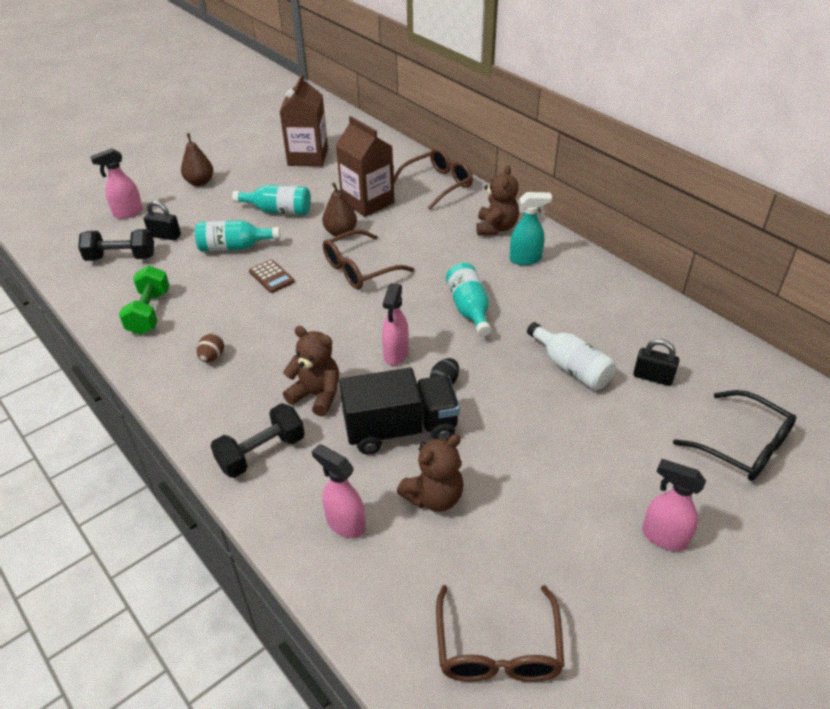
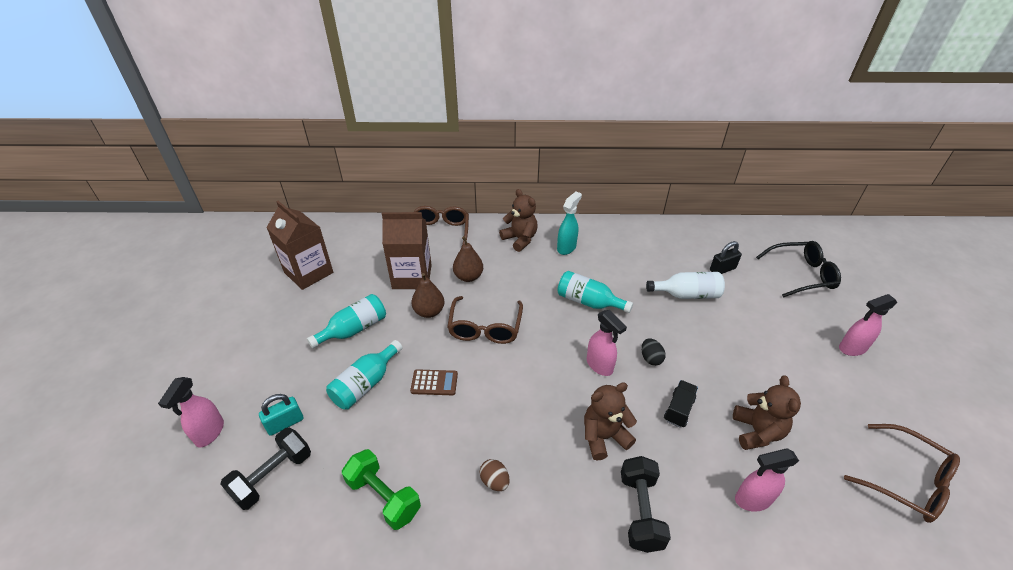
camera: 50 degrees left, 0 degrees up
(165, 236) = (285, 423): black padlock -> turquoise padlock
(200, 182) = (241, 355): brown pear -> brown pear (468, 277)
(400, 429) = (678, 410): black truck -> black truck, size x0.49

